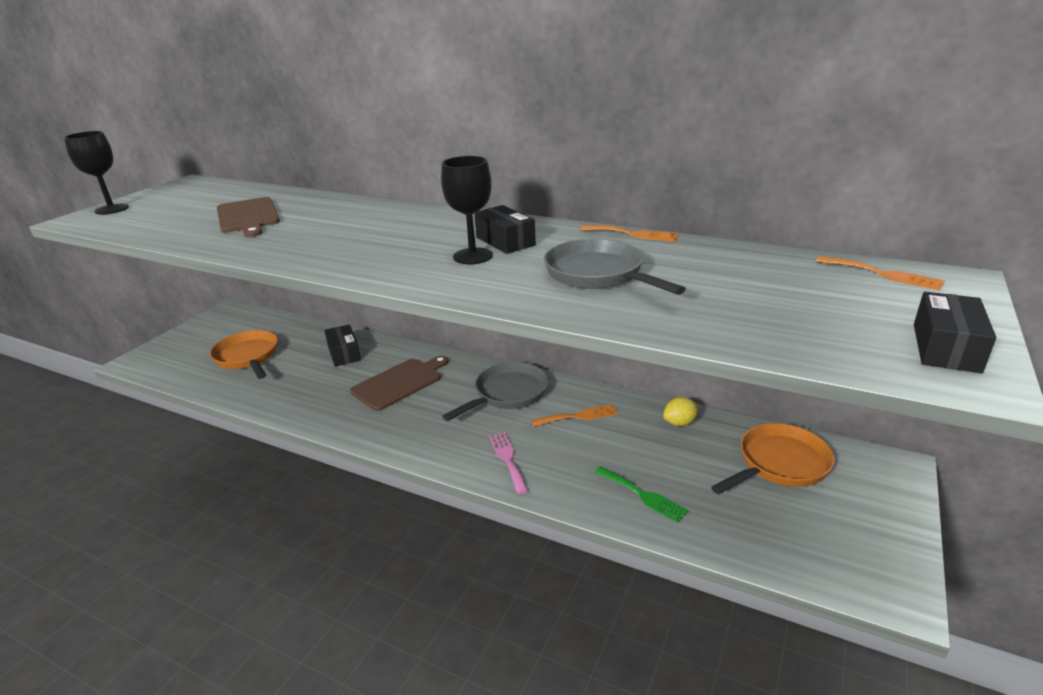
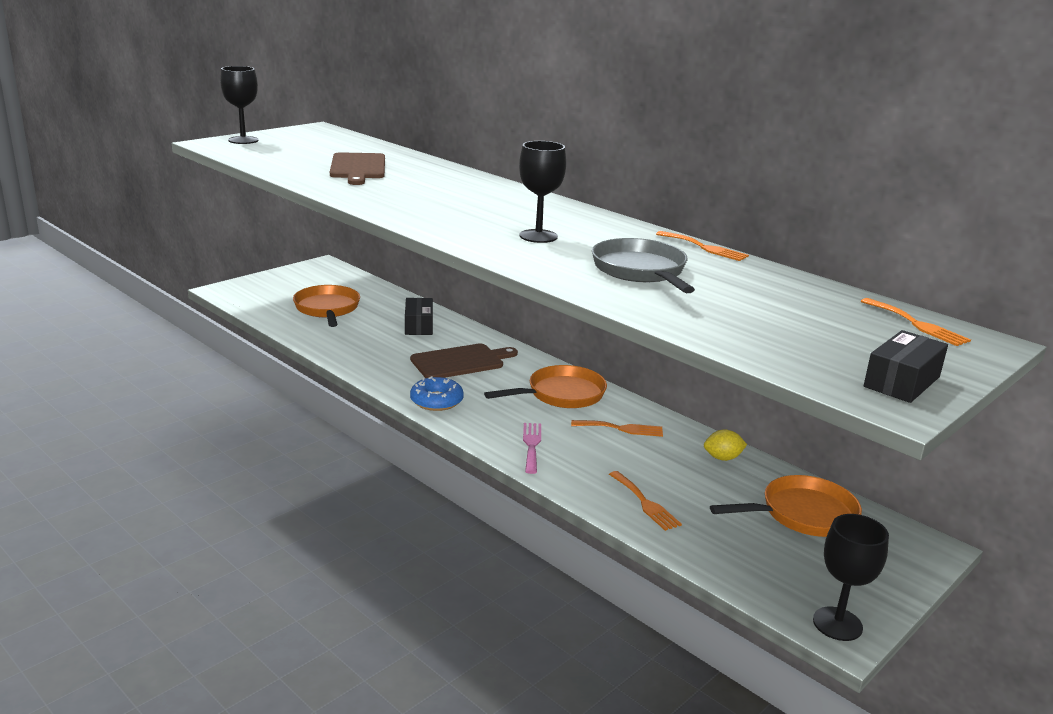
camera: 15 degrees right, 5 degrees down
(395, 434) = (436, 401): none -> blue donut
(505, 241) = (577, 230): black box -> none
(507, 394) = (561, 394): grey pan -> orange pan
(643, 495) = (645, 503): green fork -> orange fork
(886, 584) = (837, 624): none -> black goblet

